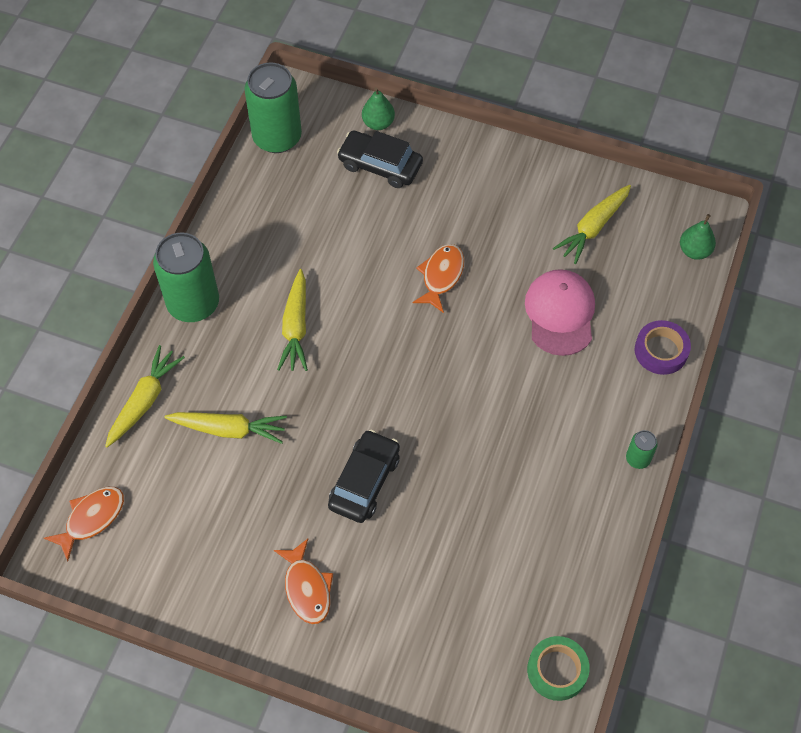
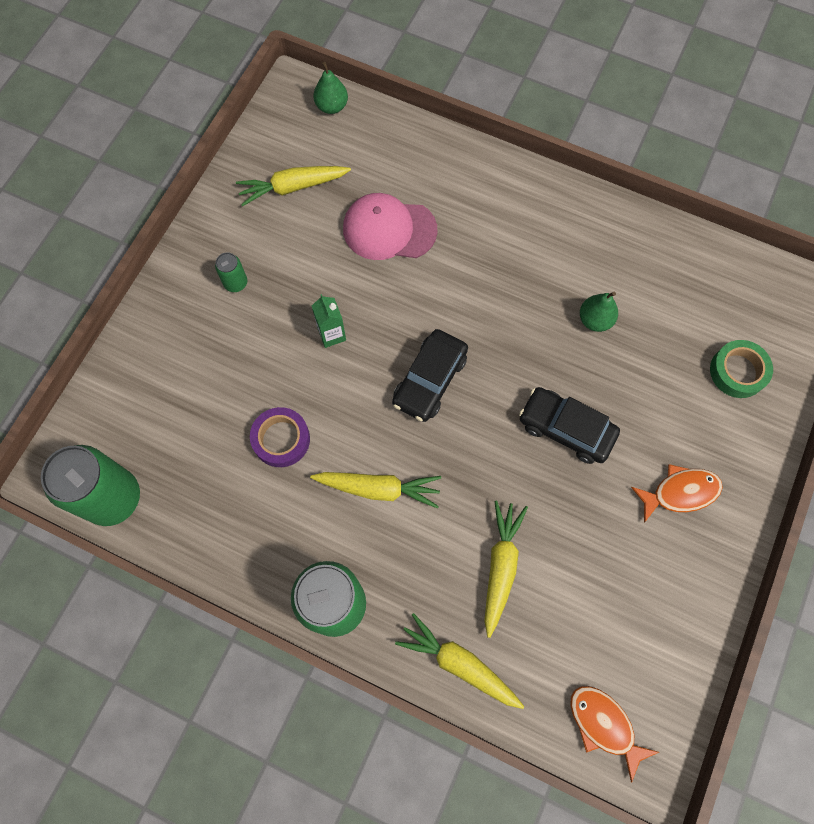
camera: 85 degrees left, 10 degrees up
(378, 123) = (116, 382): green pear -> green pear (595, 320)
(380, 165) = (176, 384): black car -> black car (430, 380)
(441, 276) = (332, 334): orange fish -> green carton
(557, 670) = (752, 278): green tape -> green tape (737, 371)
(593, 228) = (292, 187): yellow carrot -> yellow carrot turned 120 degrees clockwise
(638, 458) = (549, 186): green can -> green can (235, 283)
(661, 351) = (438, 151): purple tape -> purple tape (281, 439)

